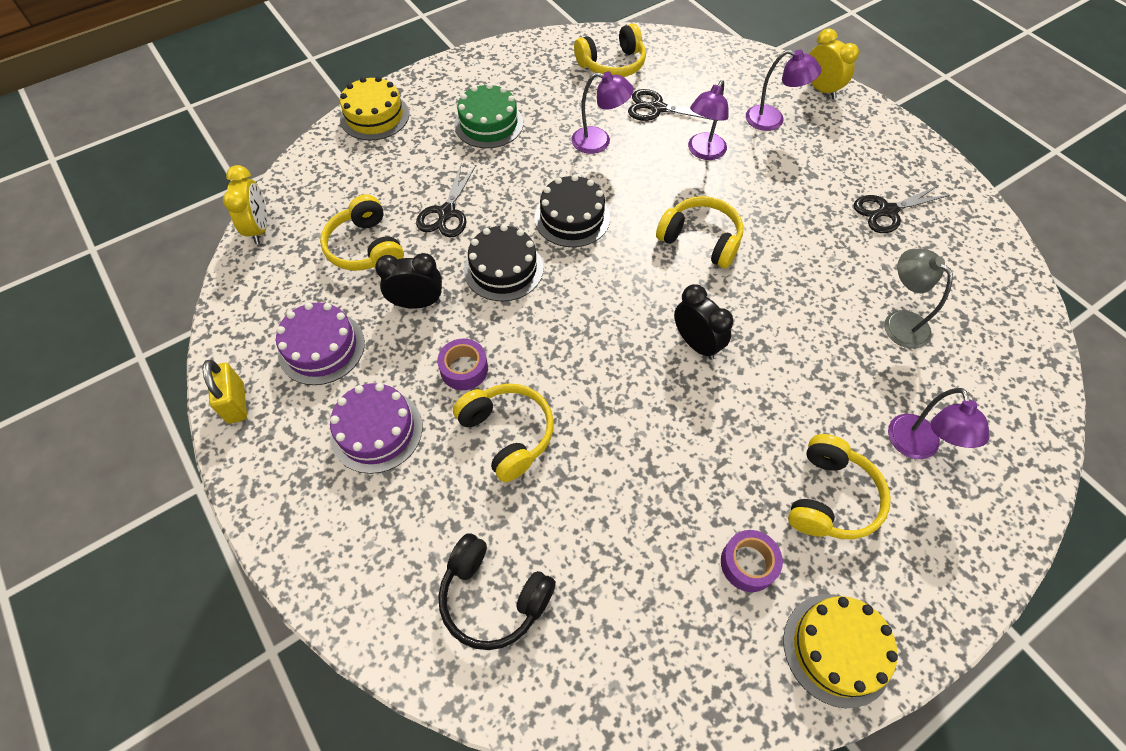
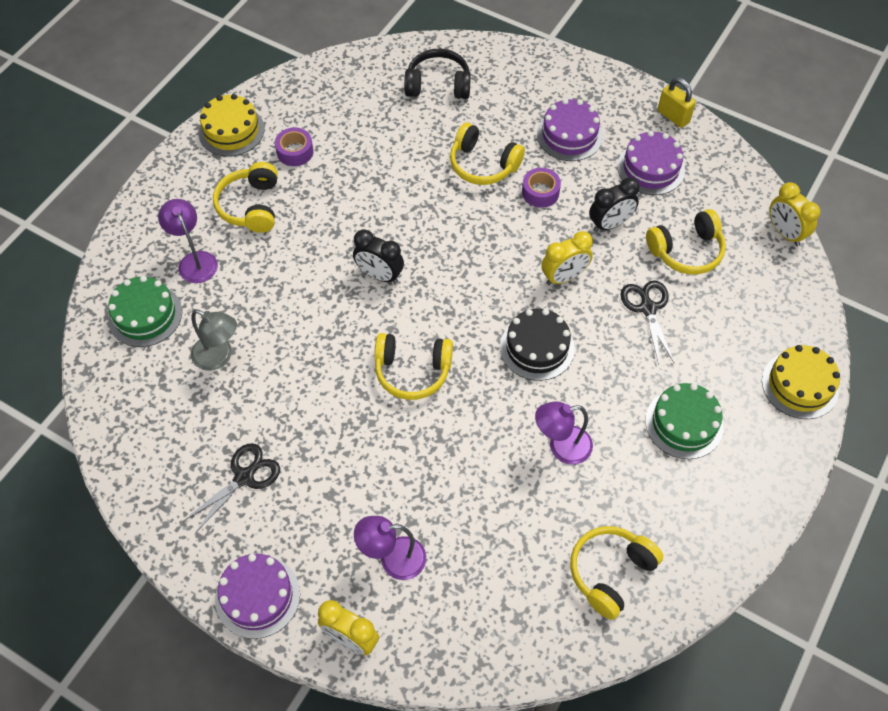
camera: 155 degrees right, 0 degrees up
(366, 248) = (686, 251): yellow headphones -> yellow headphones turned 120 degrees clockwise
(503, 269) = (564, 277): black cake -> yellow clock
(657, 108) = (526, 522): black scissors -> none
(703, 152) = (450, 478): purple lamp -> none
(889, 132) = (257, 596): none -> purple cake
(983, 400) = (145, 315): none -> green cake

